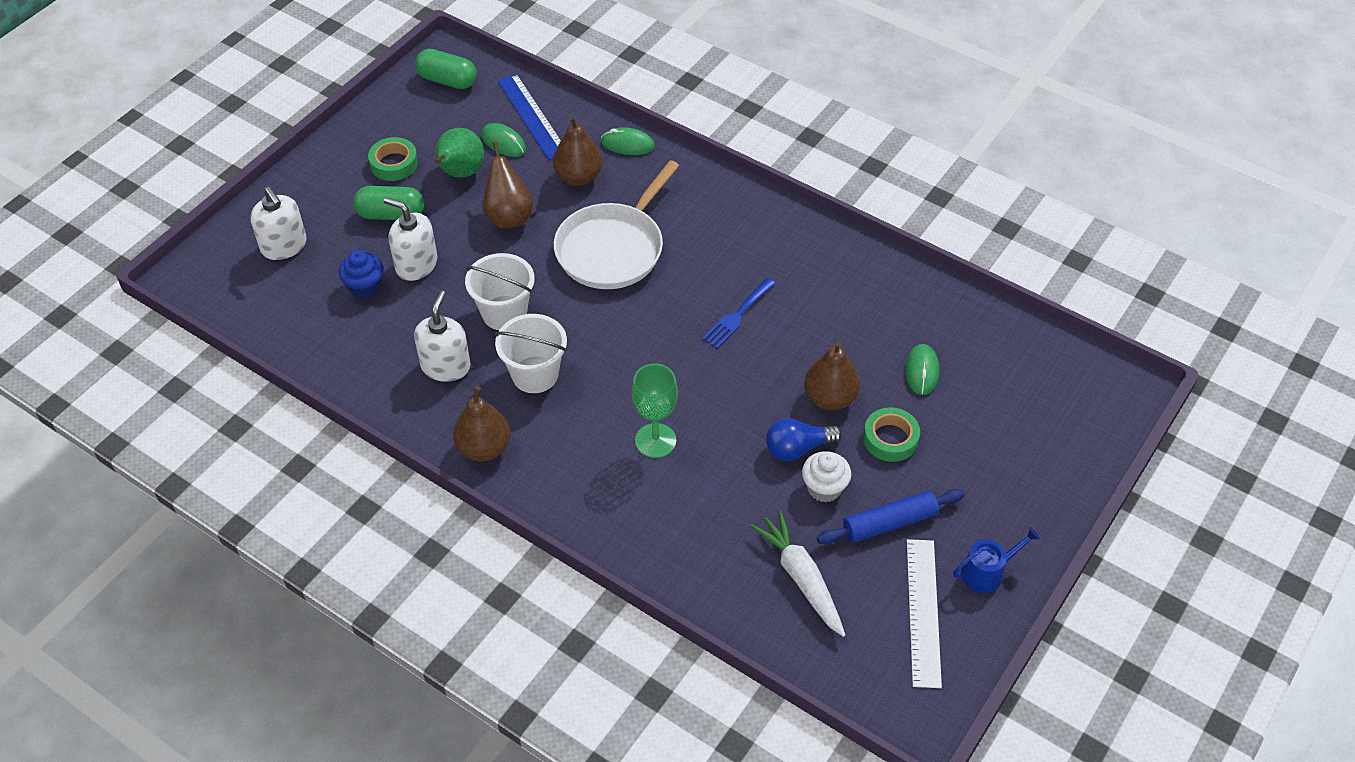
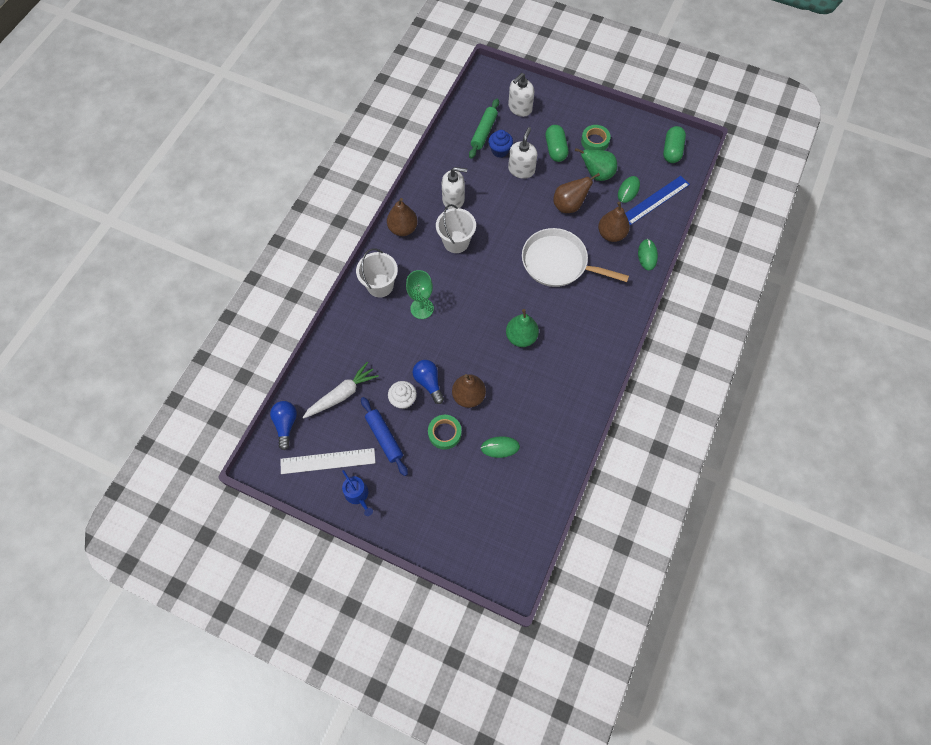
camera: 80 degrees right, 15 degrees up
(316, 303) = (484, 132): none -> green rolling pin
(504, 313) = (496, 218): white bucket -> white bucket (380, 285)
(737, 316) = (521, 337): blue fork -> green pear
(847, 673) = (286, 424): none -> blue light bulb

